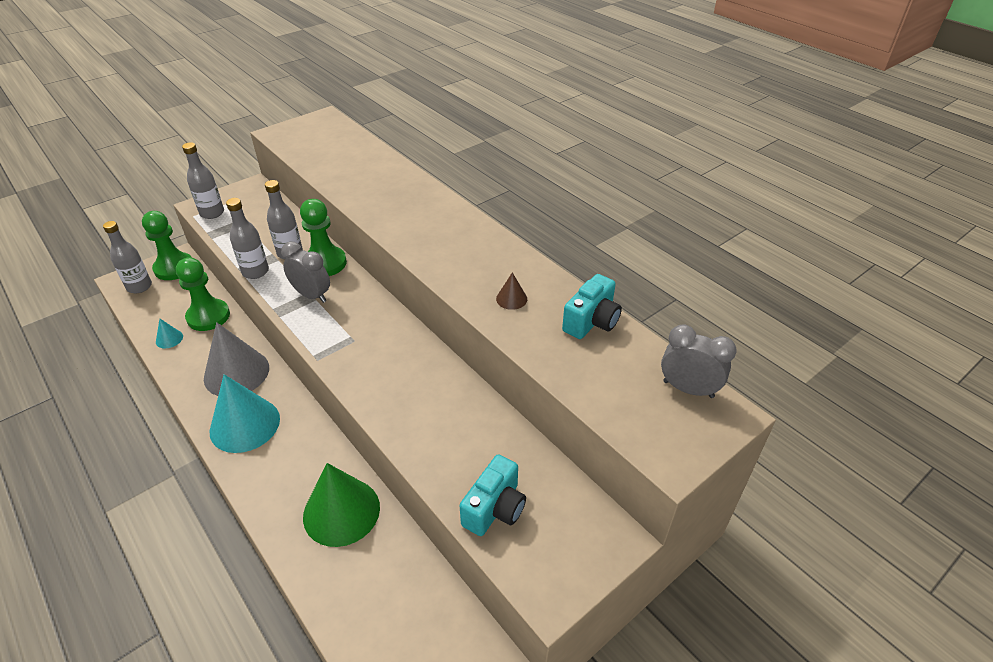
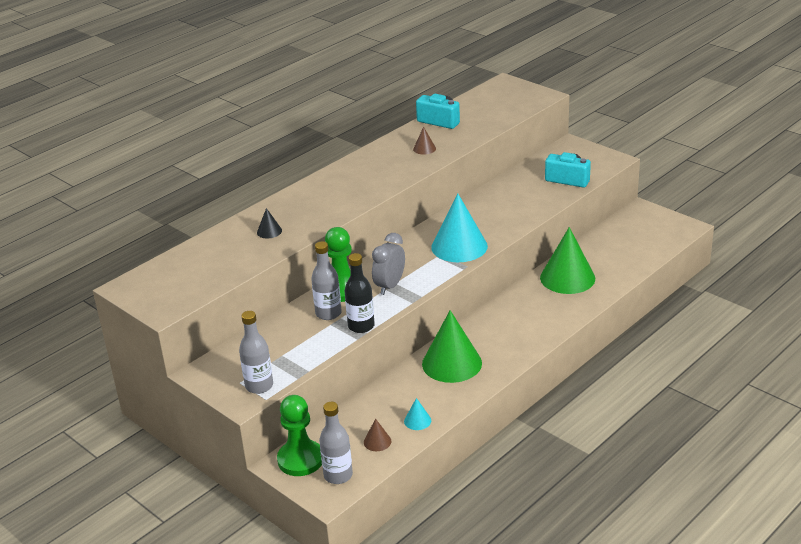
camera: 95 degrees left, 10 degrees down
(162, 311) = (377, 441): none -> brown cone
(208, 316) = (379, 405): green pawn -> none
(236, 373) = (452, 363): grey cone -> green cone
(245, 424) = (507, 341): turquoise cone -> turquoise cone (459, 246)
(255, 272) = (361, 326): grey bottle -> black bottle
(370, 182) = (269, 231): none -> black cone
(688, 389) = (489, 92): grey clock -> none

